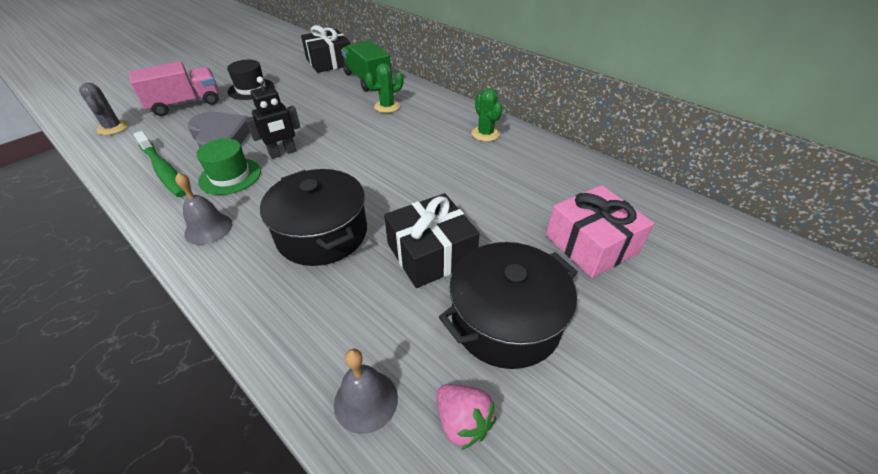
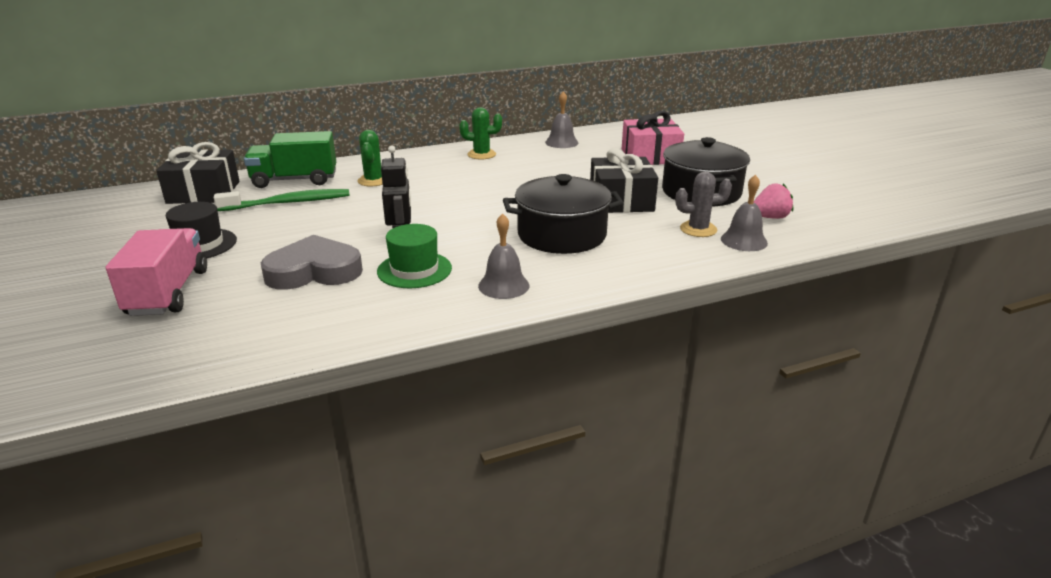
camera: 65 degrees left, 15 degrees down
(113, 128) = (155, 353): grey cactus -> grey cactus (698, 229)
(163, 170) = (348, 310): green toothbrush -> green toothbrush (288, 203)
(566, 168) = (561, 142): none -> grey bell

